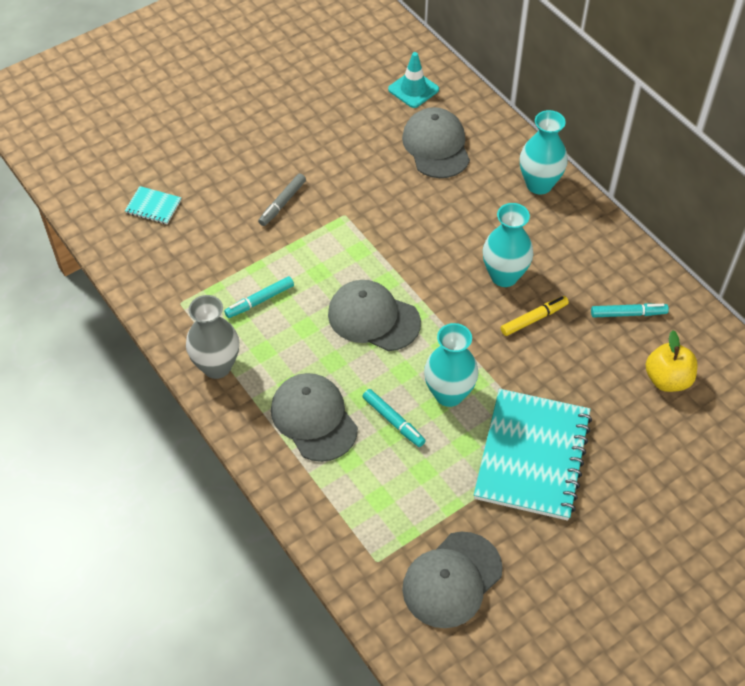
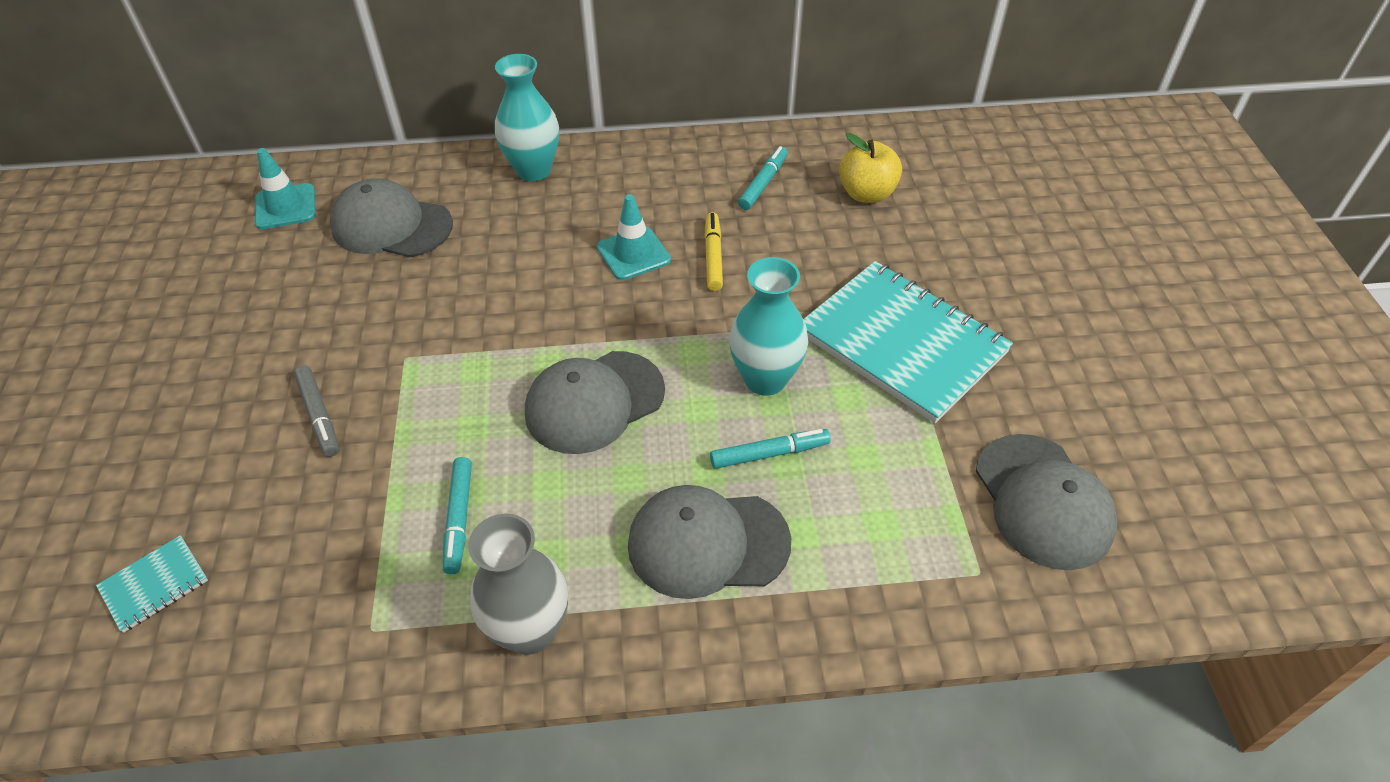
camera: 60 degrees left, 5 degrees down
(504, 276) = (633, 254): turquoise vase -> turquoise traffic cone

